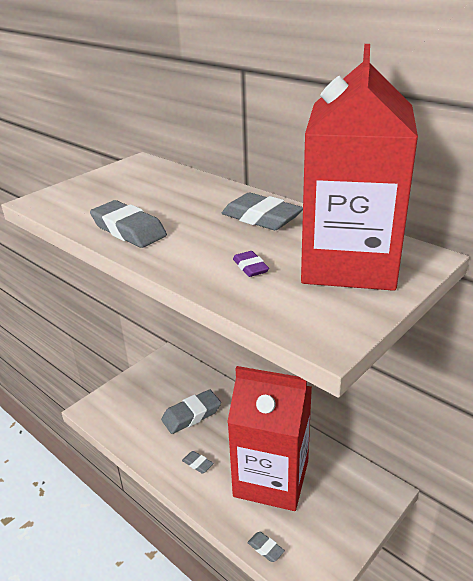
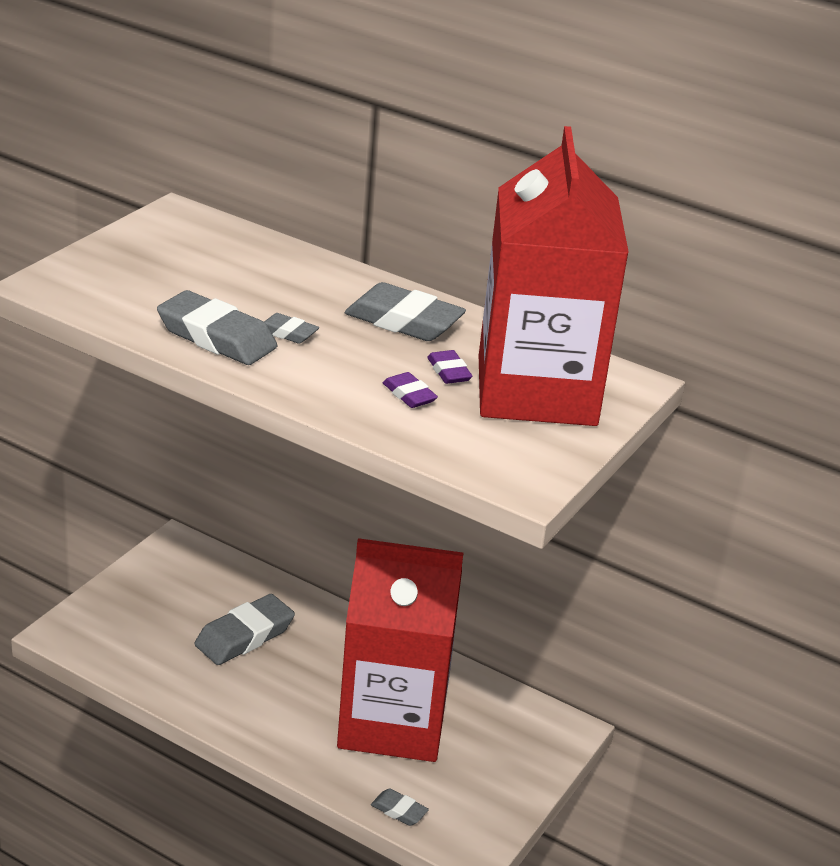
camera: 15 degrees left, 0 degrees up
(197, 464) = (271, 706): grey eraser -> grey eraser (287, 333)
(285, 250) = (449, 372): none -> purple eraser

